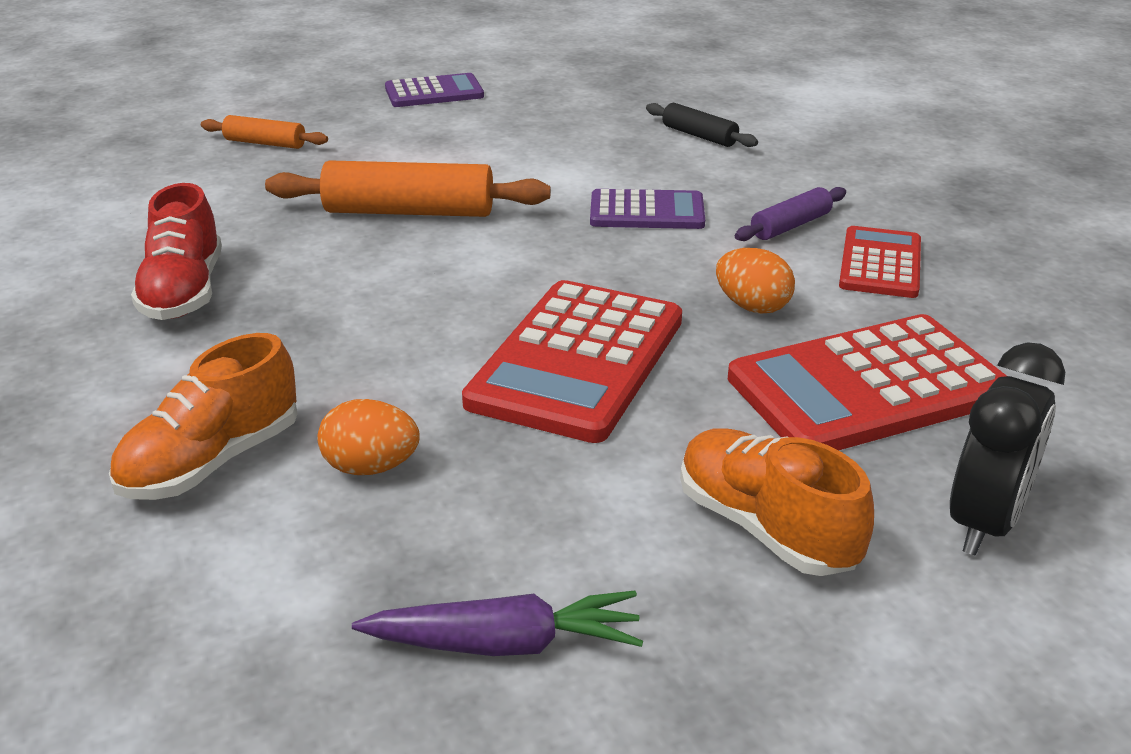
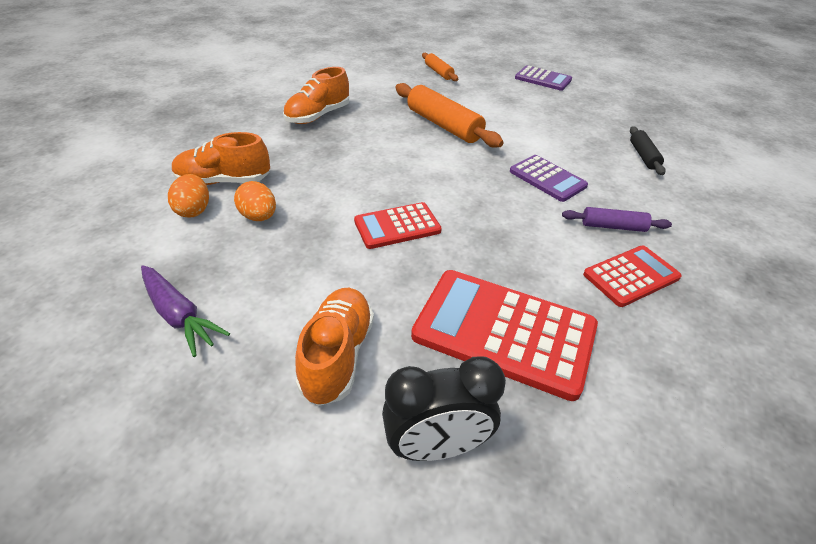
camera: 45 degrees right, 10 degrees up
(184, 292) = (318, 116): red shoe -> orange shoe
(578, 361) = (397, 226): red calculator -> red calculator, size x0.58
(752, 306) = (518, 253): orange egg -> orange egg (194, 210)

